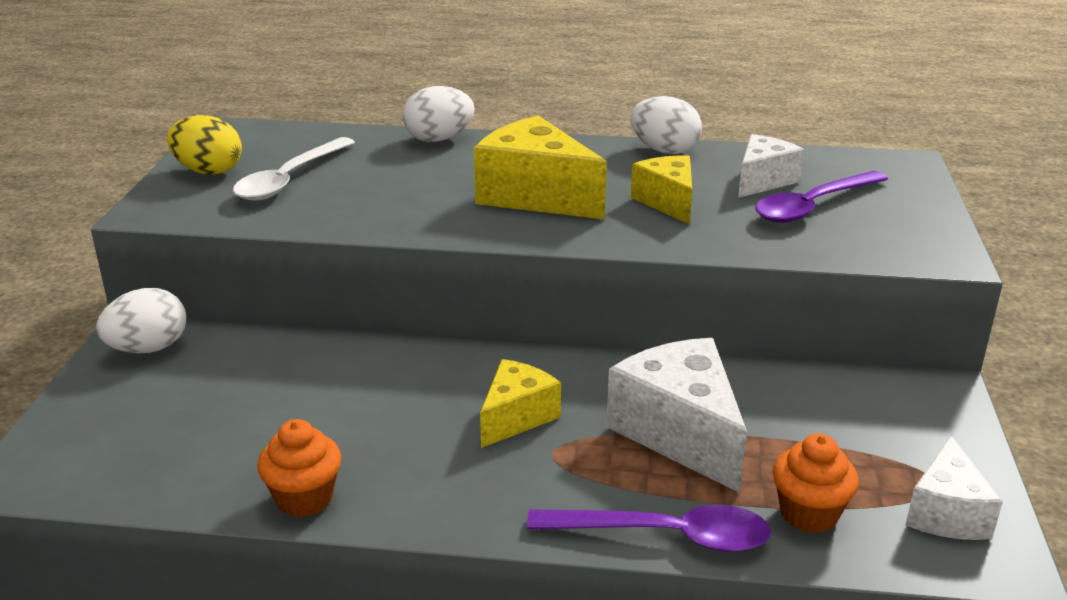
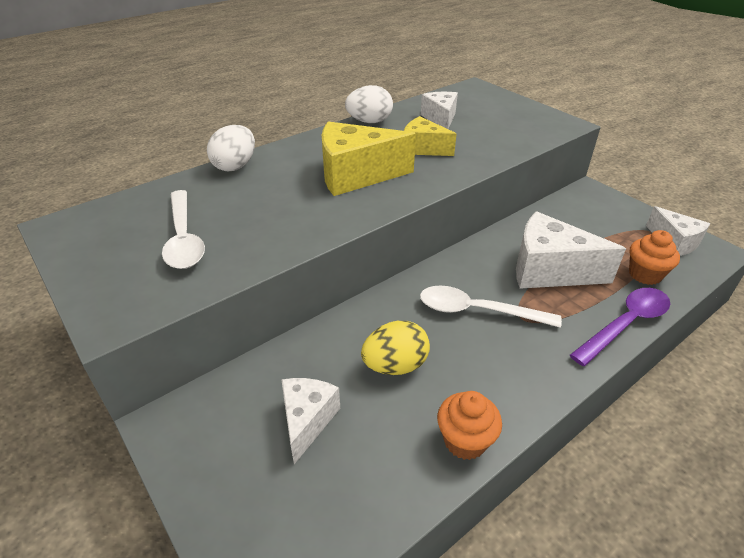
camera: 45 degrees left, 10 degrees up
(148, 348) = (196, 425): white egg -> none
(208, 171) = (105, 263): yellow egg -> yellow egg (395, 365)
(219, 398) = (307, 420): none -> white cheese
(516, 417) = (477, 311): yellow cheese -> white spoon
(813, 206) = (482, 122): purple spoon -> none

